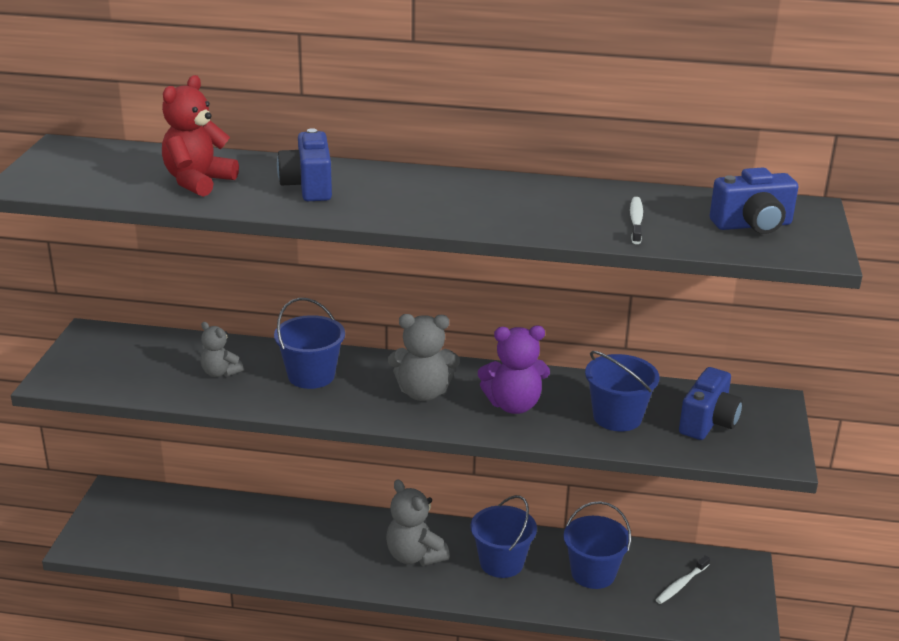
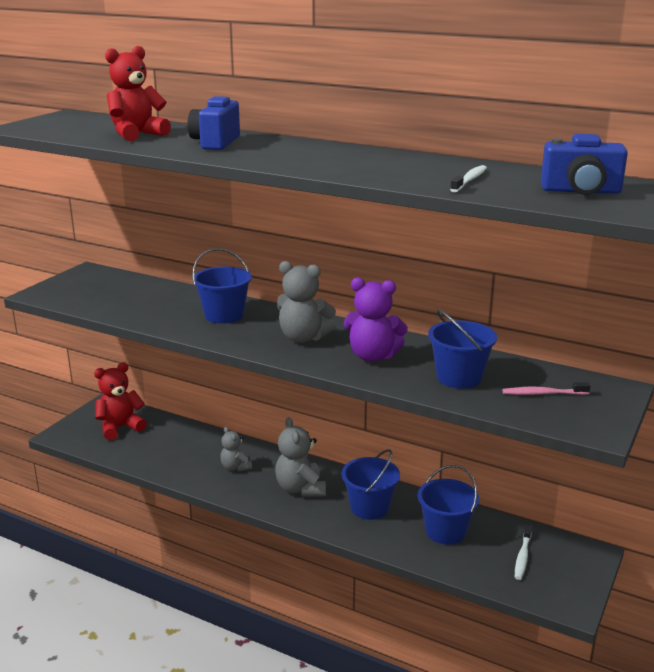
camera: 20 degrees right, 5 degrees down
(152, 520) = (120, 427): none -> red teddy bear
(220, 372) = (158, 304): grey teddy bear -> grey teddy bear (235, 467)
(681, 584) = (522, 556): white toothbrush -> white toothbrush turned 45 degrees counterclockwise
(708, 422) = (543, 393): blue camera -> pink toothbrush

